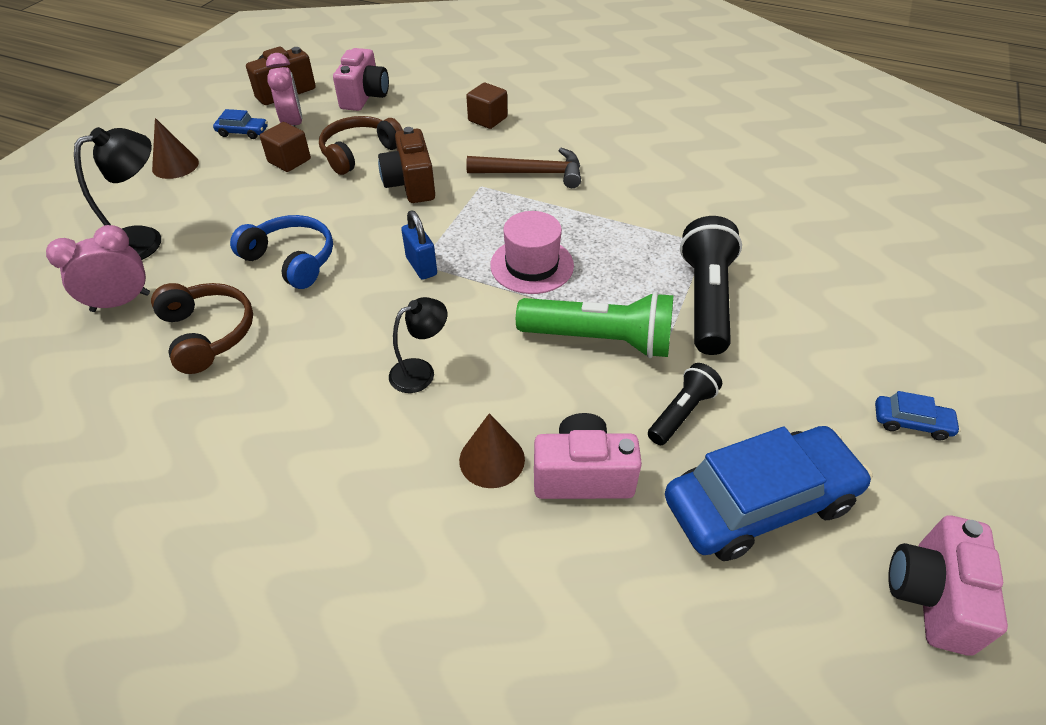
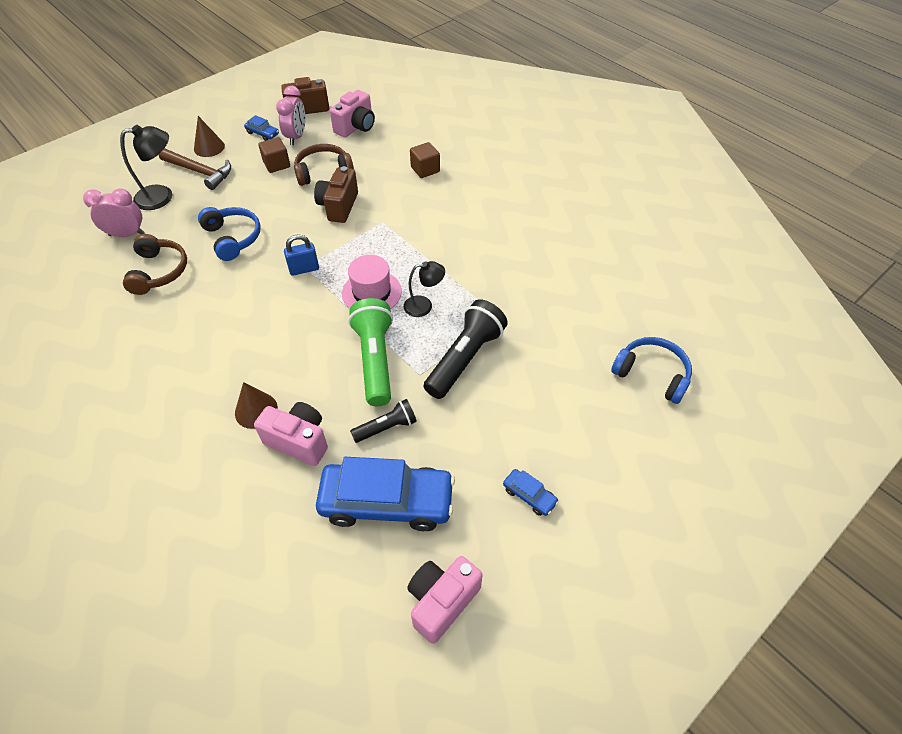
camera: 25 degrees right, 5 degrees up
(421, 266) = (304, 269): blue padlock -> blue padlock turned 75 degrees clockwise
(421, 371) = (255, 340): black lamp -> black lamp (424, 306)
(532, 173) = (424, 223): brown hammer -> brown hammer (200, 172)
(600, 339) = (375, 360): green flashlight -> green flashlight turned 135 degrees counterclockwise
(913, 247) = (652, 374): none -> blue headphones

